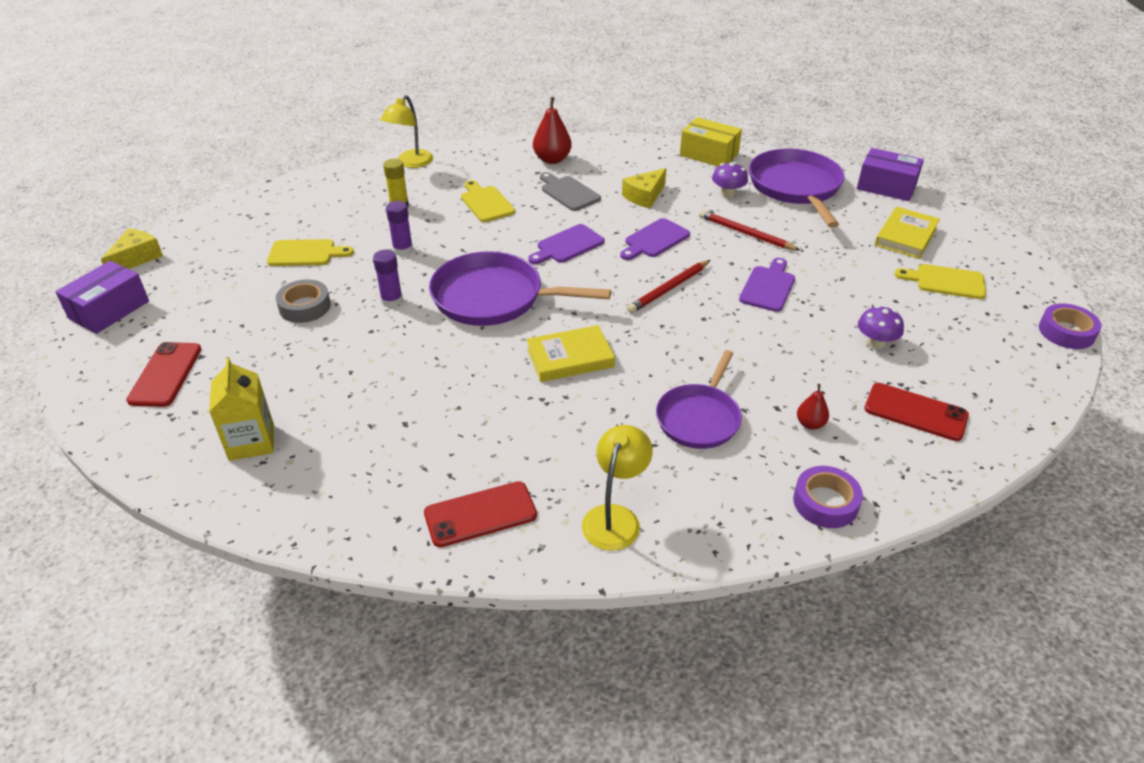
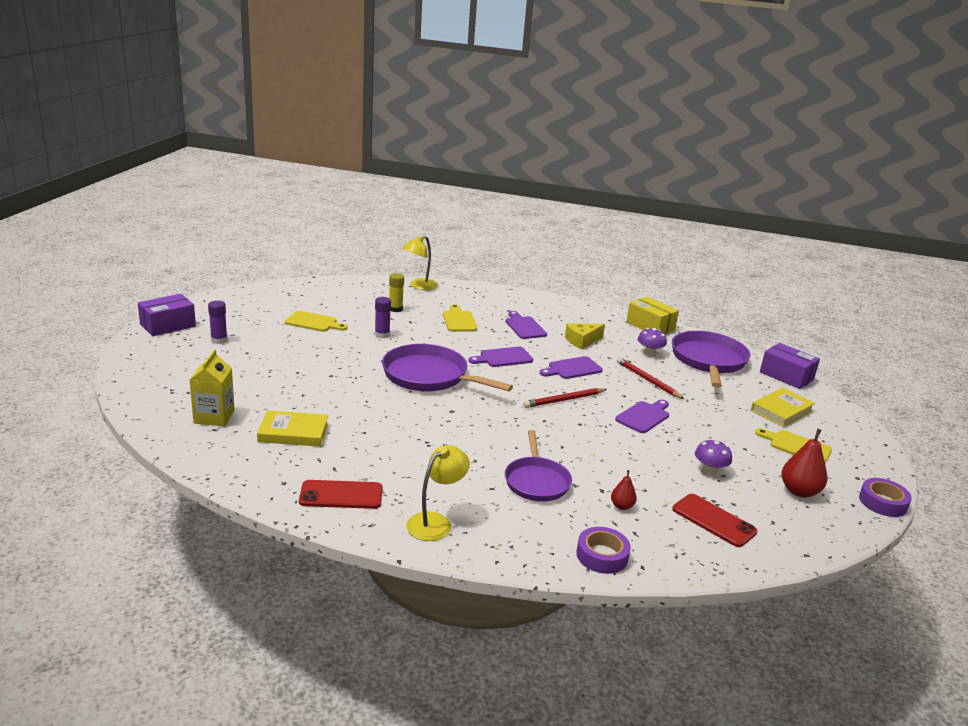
camera: 15 degrees right, 15 degrees down
(136, 258) = (201, 301): yellow cheese -> none
(165, 374) = (182, 368): red phone -> none
(305, 307) = (294, 352): grey tape -> none
(392, 300) = (356, 361): purple glue stick -> purple glue stick (219, 340)
(552, 159) = (525, 305): red pear -> red pear (799, 491)
(568, 192) = (524, 327): grey cutting board -> purple cutting board
(570, 358) = (462, 423): yellow book -> yellow book (293, 432)
(699, 418) = (536, 481): purple pan -> purple pan turned 45 degrees counterclockwise

